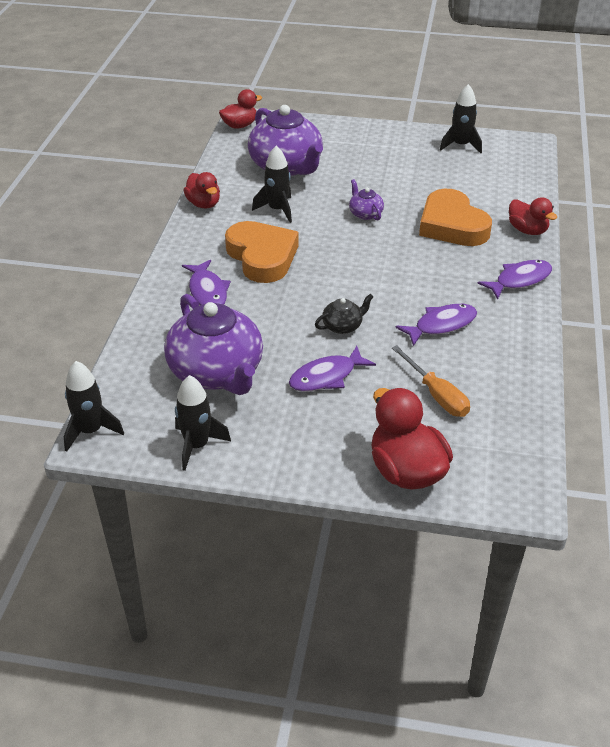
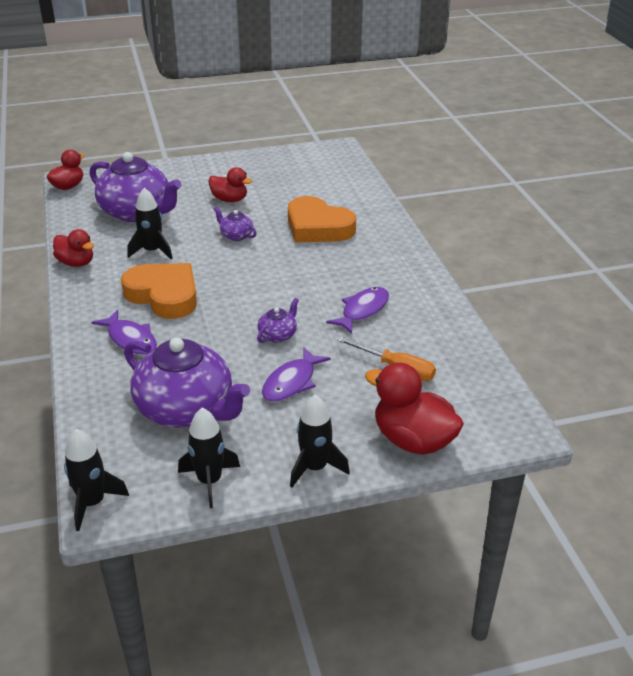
camera: 25 degrees left, 5 degrees down
(343, 326) = (278, 335): black teapot -> purple teapot
(460, 145) = (283, 162): black rocket -> black rocket (315, 468)
(519, 280) = (402, 257): purple fish -> none
(527, 230) = (382, 216): red duck -> red duck (229, 199)

